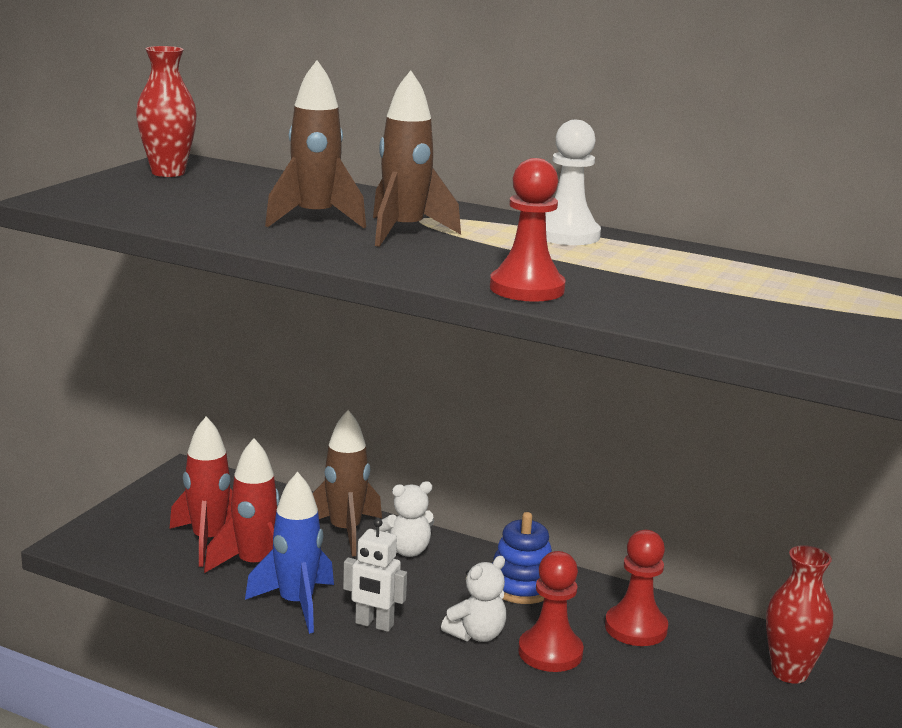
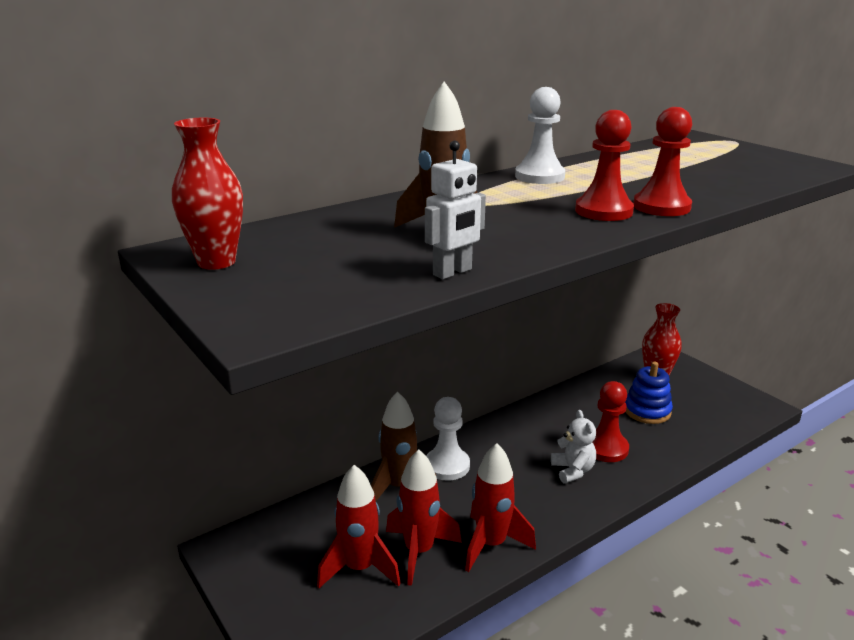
camera: 60 degrees left, 5 degrees up
(296, 604) = (491, 544): blue rocket -> red rocket
(374, 624) = (539, 513): white robot -> white robot (453, 272)
(404, 232) = (502, 213): brown rocket -> none
(407, 551) = (447, 465): white teddy bear -> white pawn
(521, 586) = (523, 433): blue stacking toy -> blue stacking toy (647, 411)
(636, 628) = (592, 408): red pawn -> red pawn (603, 211)

